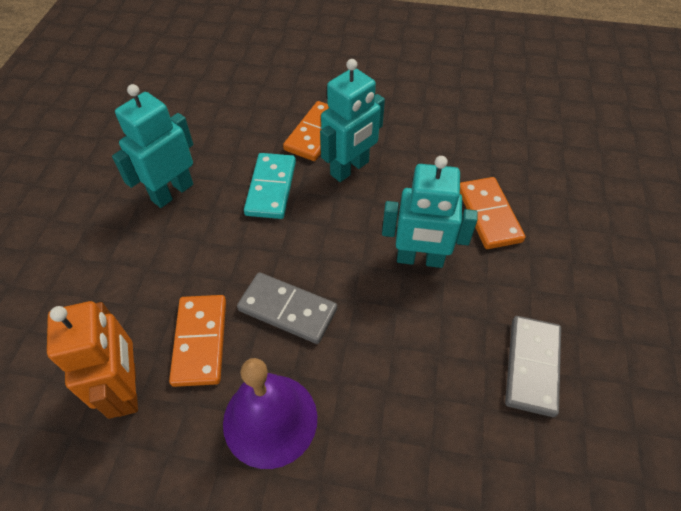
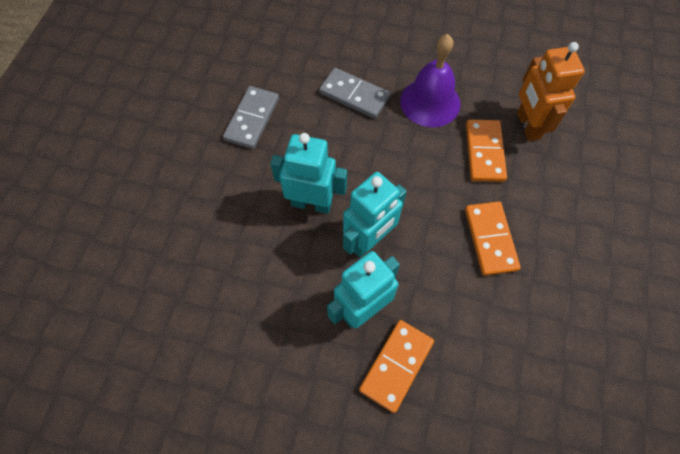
camera: 175 degrees left, 10 degrees up
(172, 192) = (540, 293): turquoise robot -> turquoise robot (369, 241)
(271, 188) = (443, 290): turquoise domino -> none
(287, 309) = (421, 170): grey domino -> grey domino (354, 95)
(488, 215) = (239, 242): orange domino -> orange domino (490, 239)

